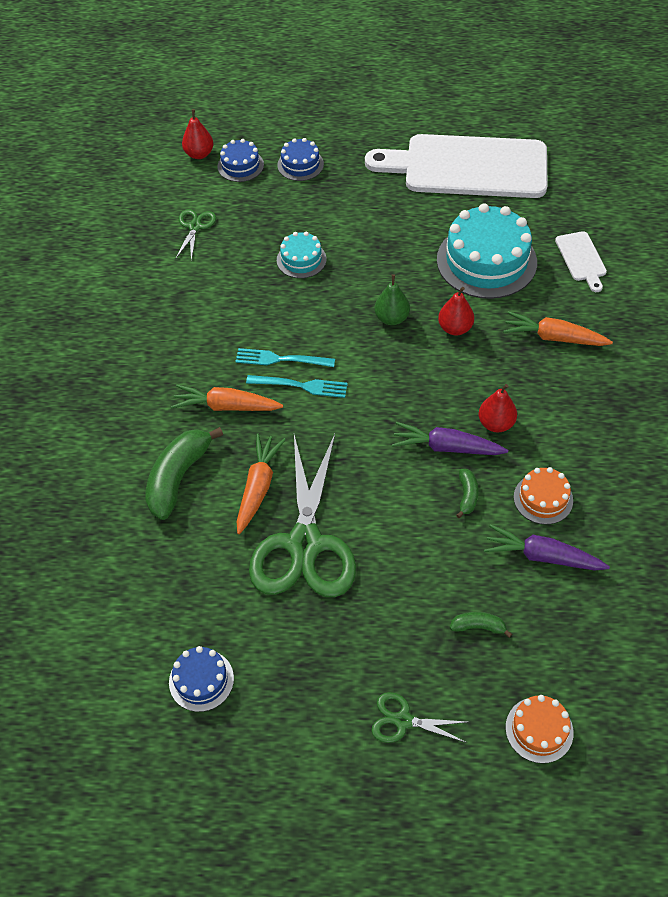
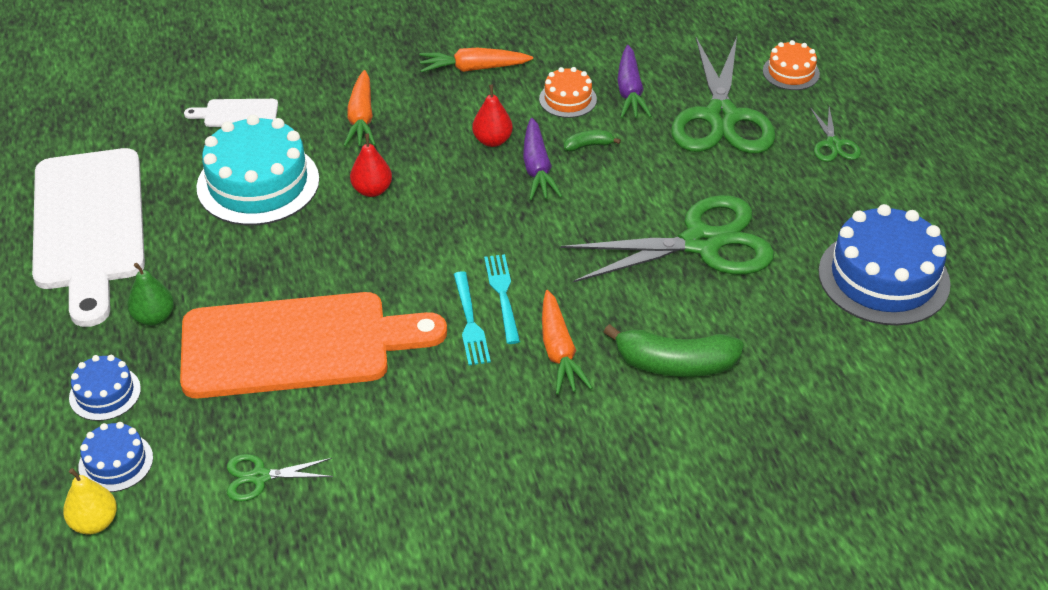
camera: 110 degrees left, 10 degrees down
(199, 154) = (94, 522): red pear -> yellow pear
(201, 680) = (883, 277): blue cake -> blue cake, size x1.98
(258, 487) = (653, 295): orange carrot -> orange carrot (473, 68)
(301, 259) = (297, 345): turquoise cake -> orange cutting board
(392, 318) = (373, 242): green pear -> green pear (154, 317)
(478, 627) = (721, 117): green banana -> green scissors
(581, 259) = (237, 113): white cutting board -> white cutting board turned 150 degrees counterclockwise

